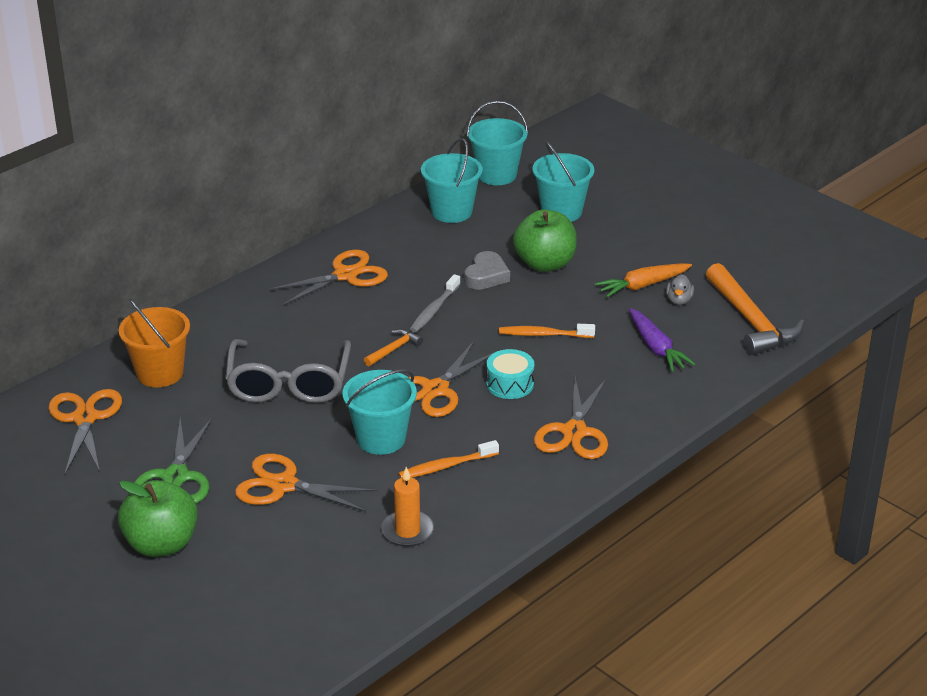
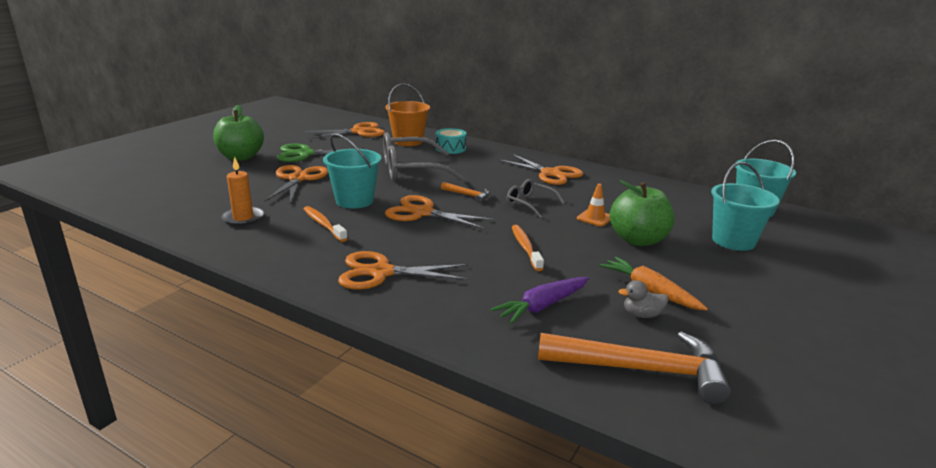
camera: 75 degrees right, 10 degrees down
(434, 310) = (529, 203): grey toothbrush -> grey glasses
(451, 212) = (674, 198): turquoise bucket -> none
(486, 276) = (595, 218): grey heart -> orange traffic cone
(510, 384) = (442, 239): turquoise drum -> turquoise drum (450, 148)
(751, 321) = (642, 370): orange hammer -> orange hammer turned 135 degrees counterclockwise

